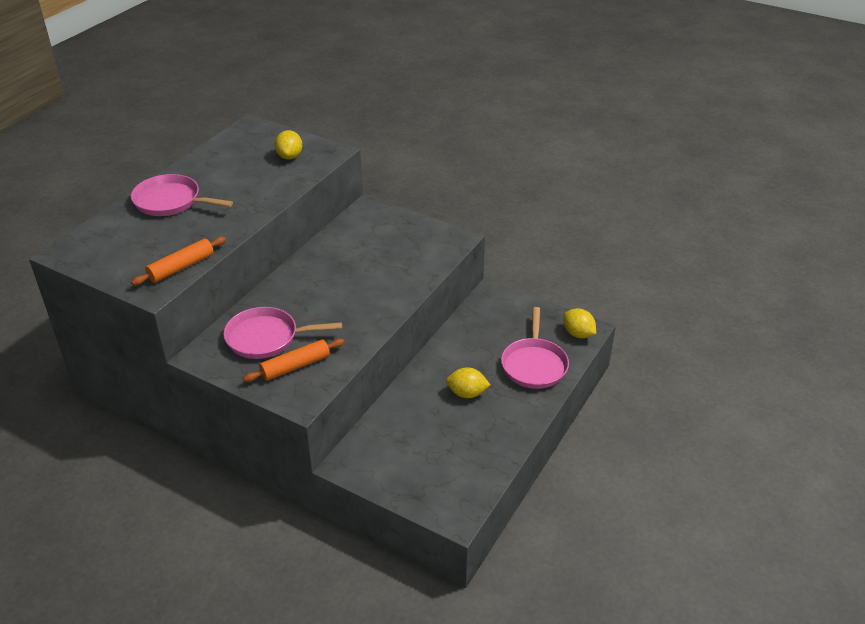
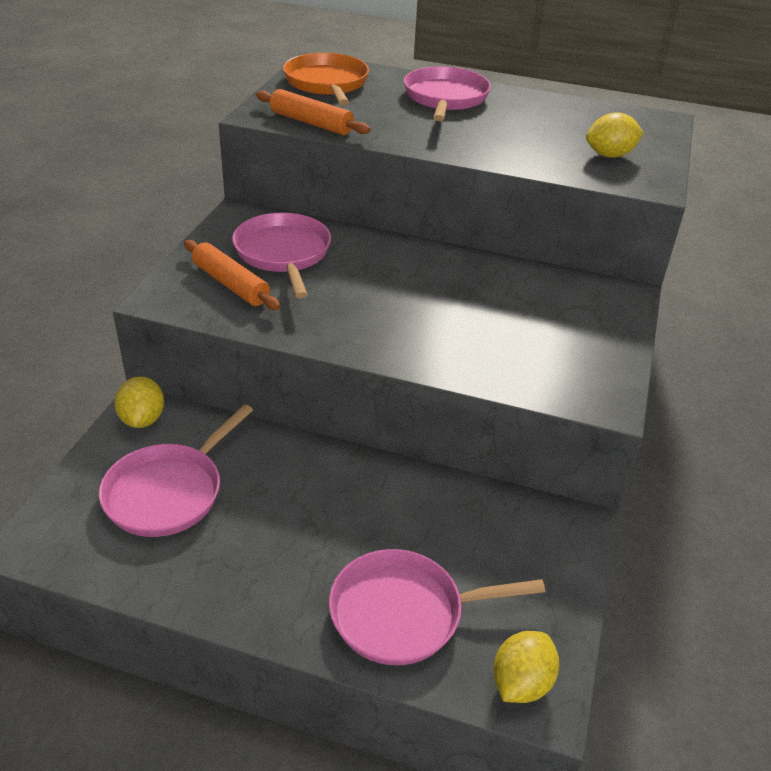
camera: 75 degrees right, 0 degrees up
(110, 252) = (327, 83): none -> orange pan
(428, 451) = (168, 492): none -> pink pan
(467, 393) = (305, 523): yellow lemon -> yellow lemon (142, 419)

